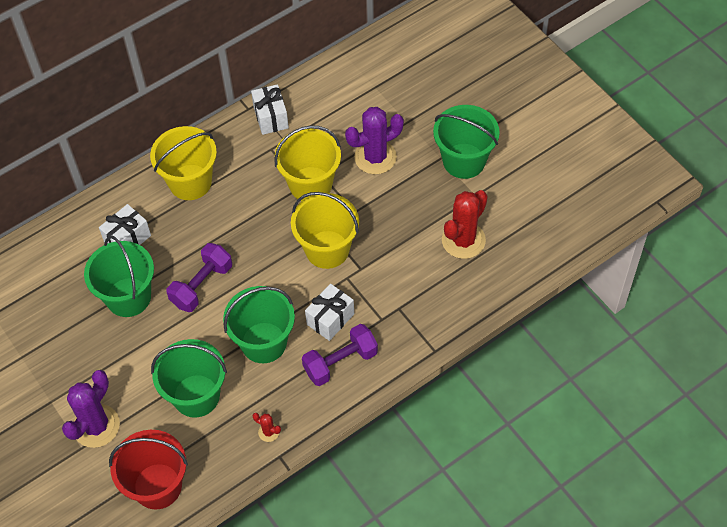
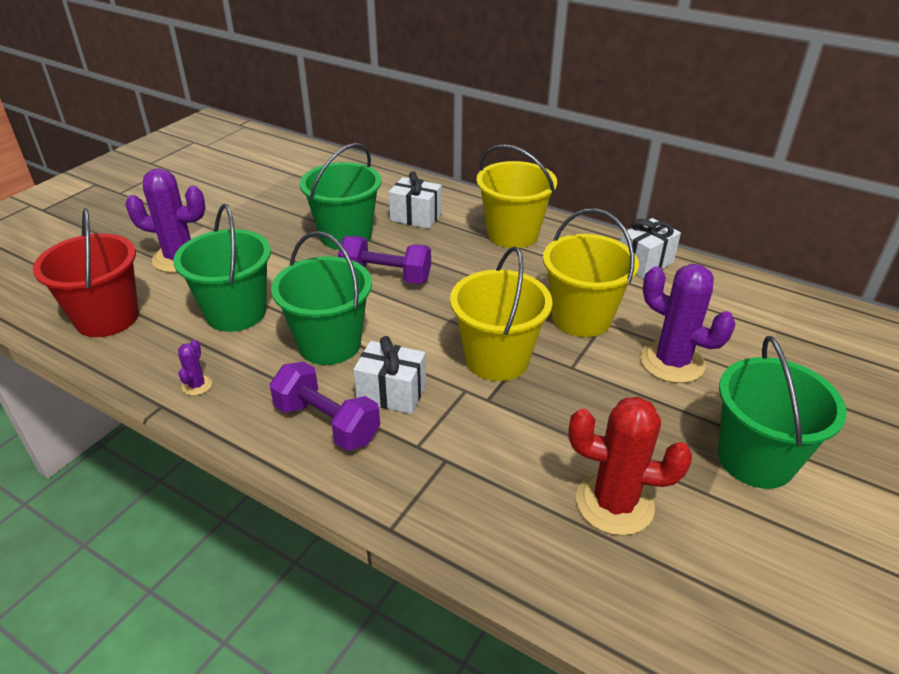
camera: 65 degrees right, 20 degrees down
(268, 432) = (197, 385): red cactus -> purple cactus

